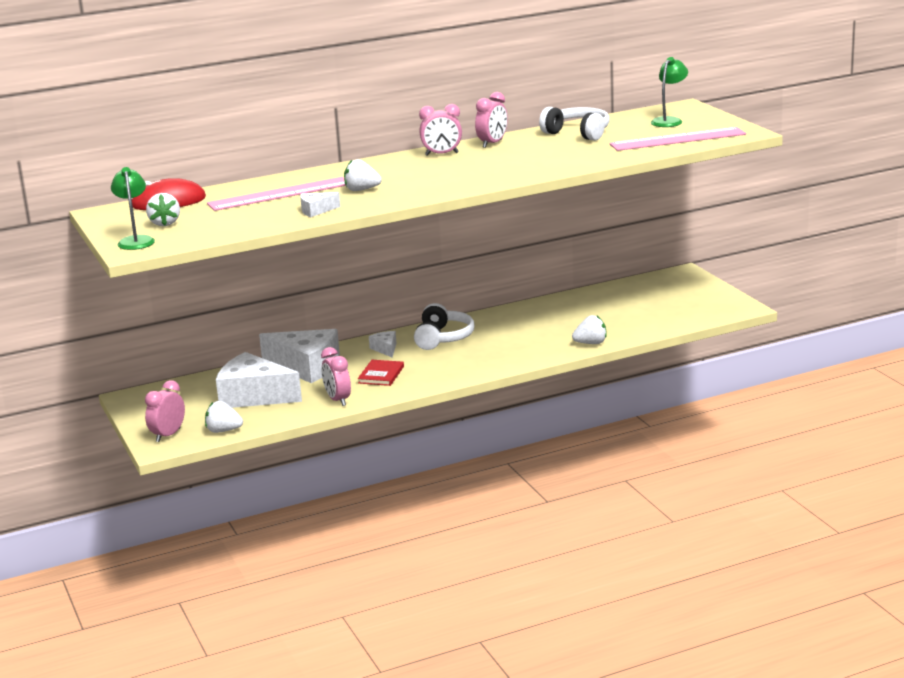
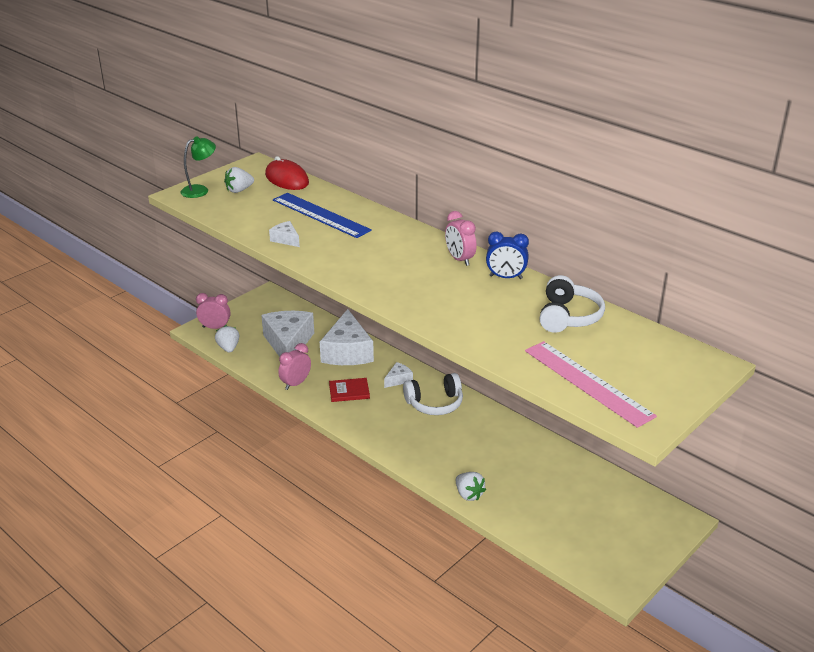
camera: 65 degrees right, 10 degrees up
(279, 194) = (321, 215): pink ruler -> blue ruler
(361, 190) = (344, 246): white strawberry -> none
(492, 143) = (505, 277): pink clock -> blue clock
(669, 121) = (651, 364): green lamp -> none

